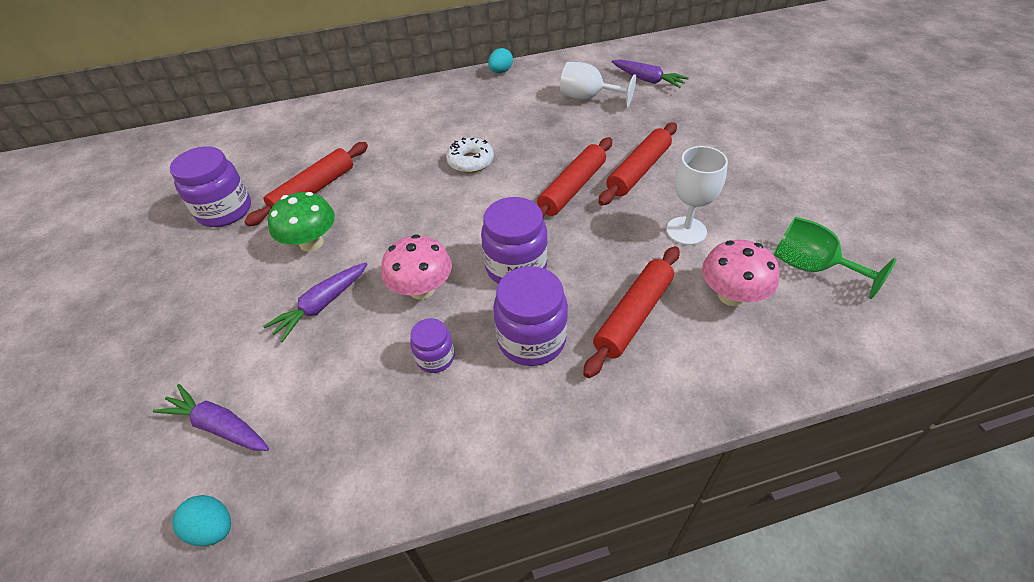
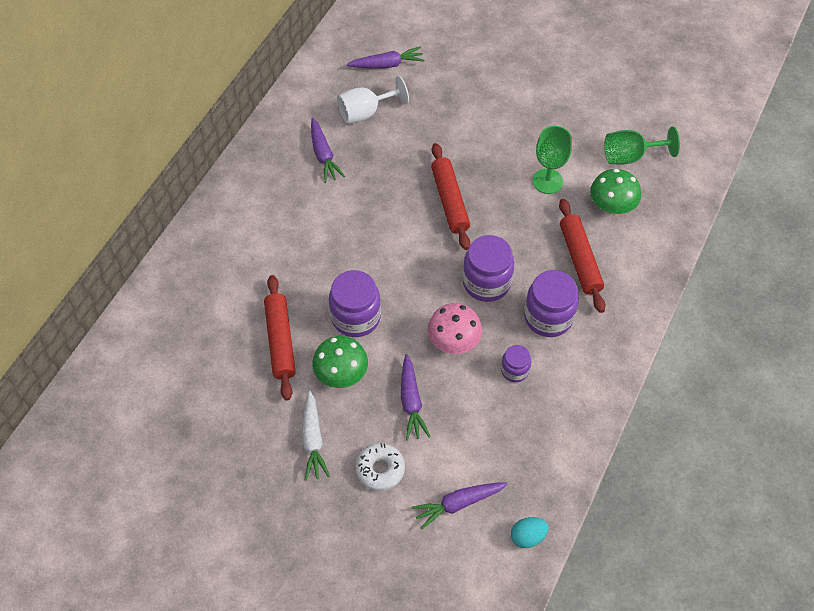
camera: 50 degrees left, 10 degrees up
(223, 270) = (313, 440): none -> white carrot
(225, 211) = (240, 408): purple jar -> purple jar (356, 317)
(470, 161) = (357, 231): white donut -> white donut (380, 469)
(501, 71) = (265, 131): turquoise egg -> none
(519, 104) = (323, 155): none -> purple carrot
(638, 170) = (473, 155): red rolling pin -> none
(686, 231) = (547, 181): white goblet -> green goblet
(731, 295) = (611, 207): pink mushroom -> green mushroom

